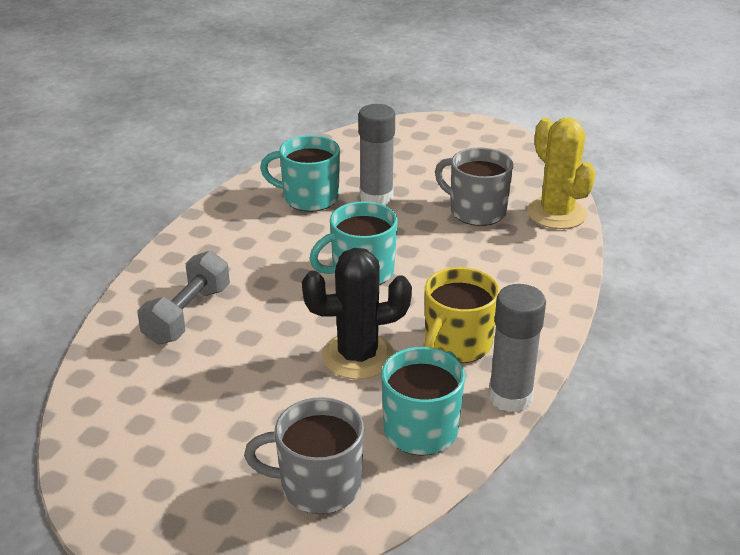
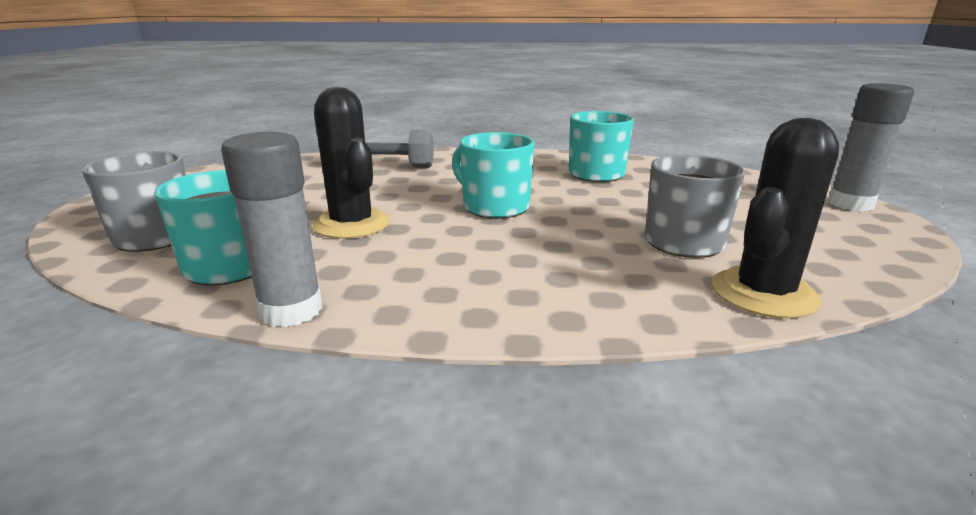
camera: 70 degrees right, 10 degrees down
(376, 197) = (635, 195): grey glue stick -> grey glue stick (850, 204)
(456, 345) = (390, 265): yellow mug -> none
(556, 213) = (763, 293): yellow cactus -> black cactus

